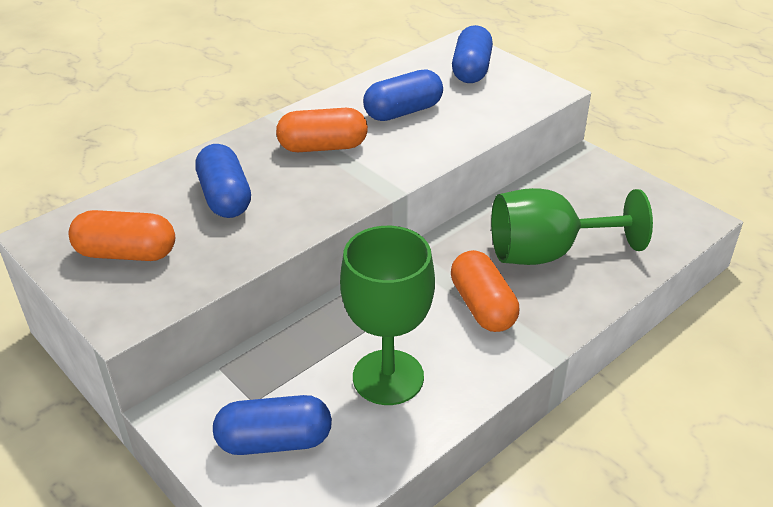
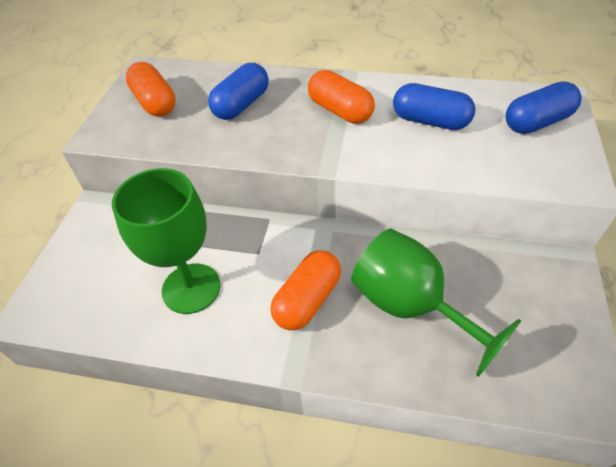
camera: 55 degrees right, 10 degrees up
(274, 441) = (98, 266): blue capsule -> none

